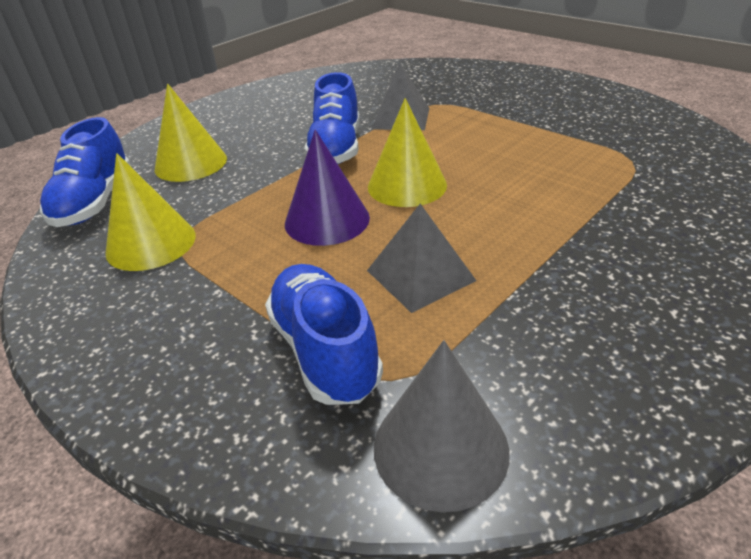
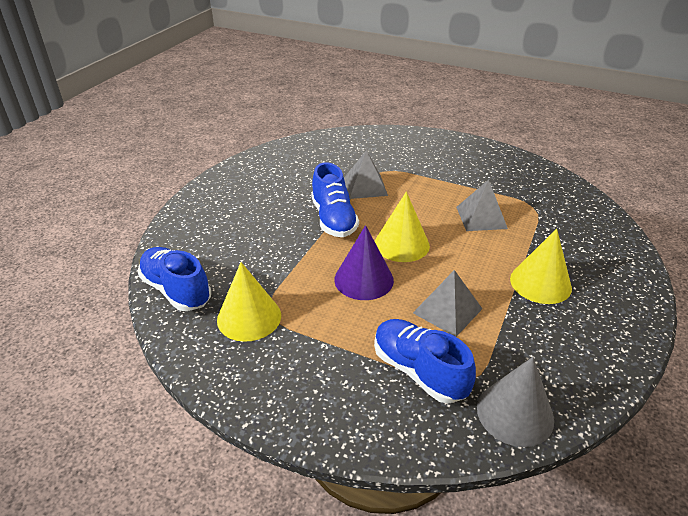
camera: 20 degrees left, 0 degrees up
(95, 202) = (176, 290): blue shoe -> blue shoe turned 150 degrees clockwise
(191, 163) = (229, 245): yellow cone -> yellow cone (540, 283)
(543, 166) = (481, 217): none -> grey pyramid

